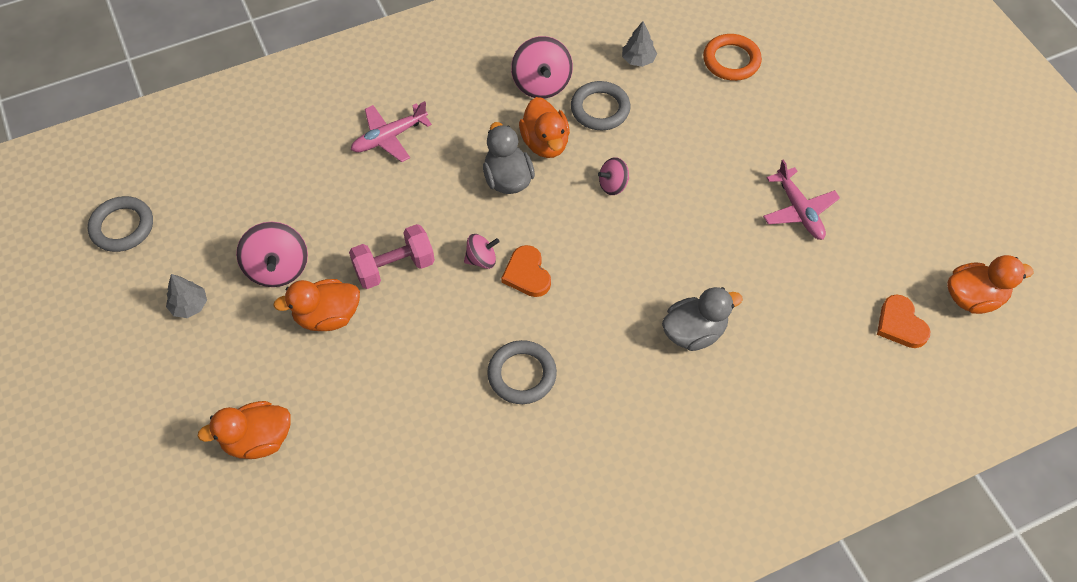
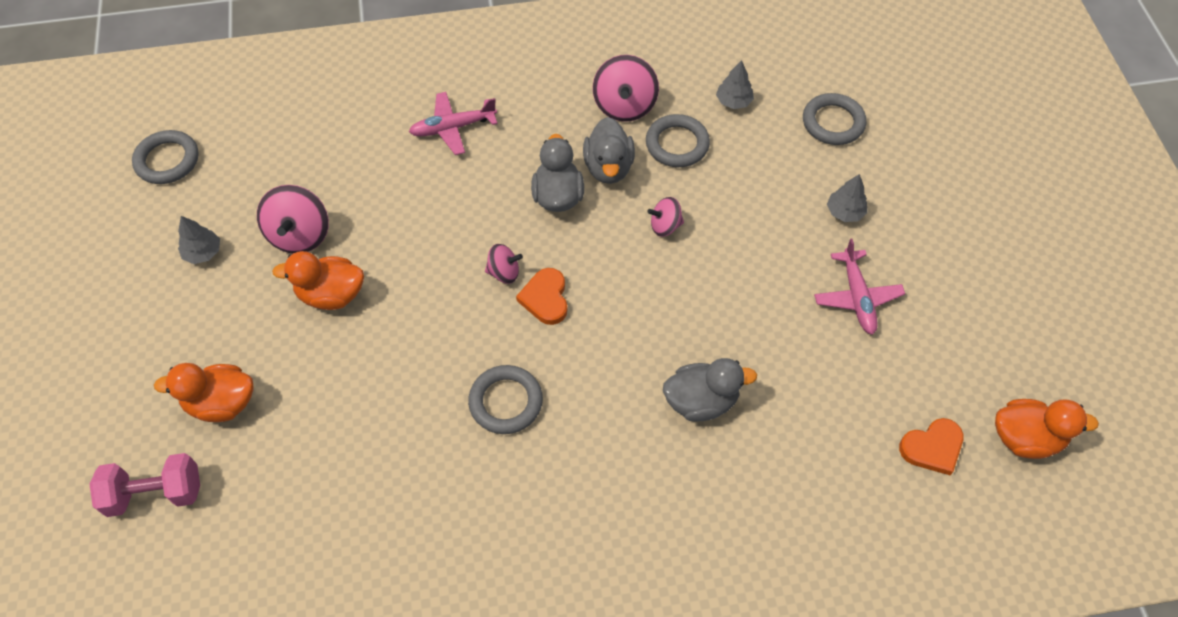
camera: 15 degrees right, 0 degrees up
(394, 267) = (414, 260): pink dumbbell -> pink dumbbell (155, 493)
(545, 143) = (608, 167): orange duck -> grey duck
(731, 60) = (833, 122): orange ring -> grey ring
(766, 138) = (845, 212): none -> grey tree
(900, 324) = (932, 448): orange heart -> orange heart turned 105 degrees counterclockwise

